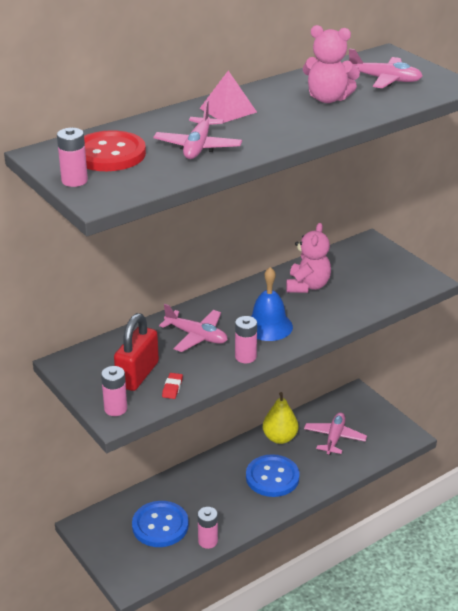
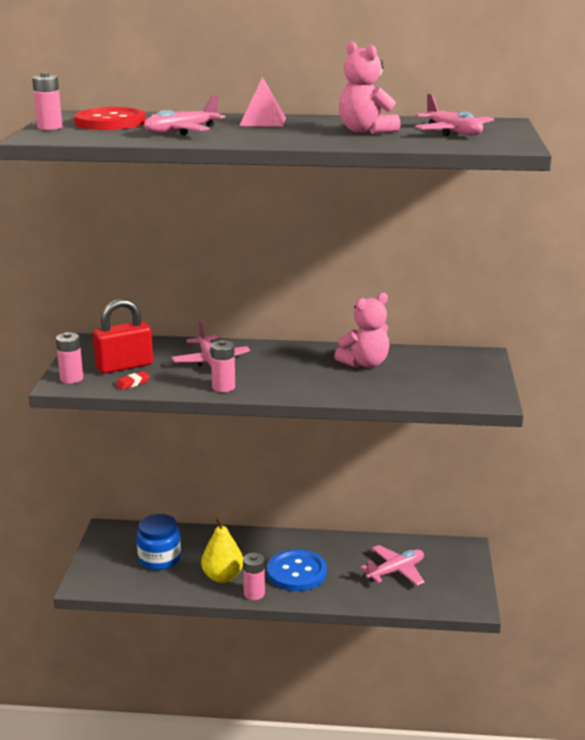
camera: 40 degrees right, 10 degrees down
(160, 525) = (159, 559): blue button -> blue jar
(208, 541) = (179, 589): pink battery -> pink battery (254, 593)
(268, 326) = (280, 376): blue bell -> none
(280, 438) = (345, 547): yellow pear -> yellow pear (222, 577)

